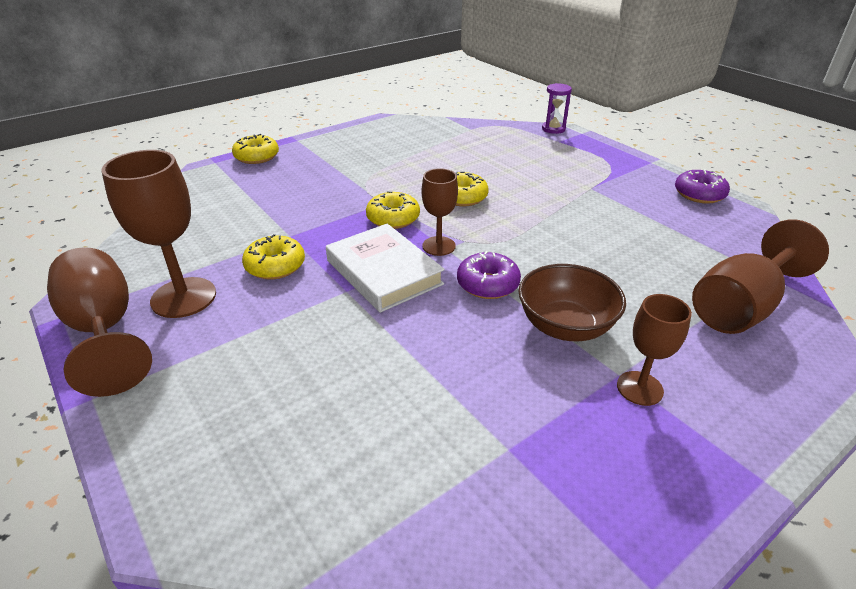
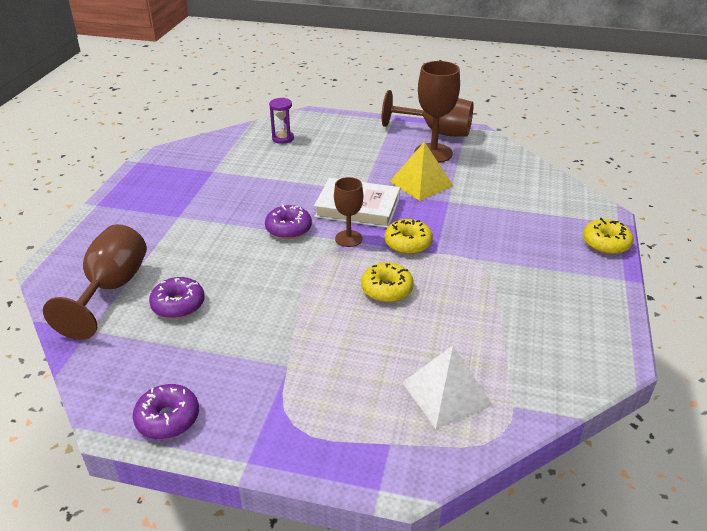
camera: 140 degrees right, 0 degrees up
(275, 266) = (421, 183): yellow donut -> yellow pyramid
(500, 143) = (446, 393): none -> white pyramid
(553, 129) = (423, 474): purple hourglass -> purple hourglass (283, 138)
(565, 326) = (222, 226): brown bowl -> none
(639, 388) = (164, 214): brown goblet -> none
(664, 260) = (178, 305): none -> purple donut

